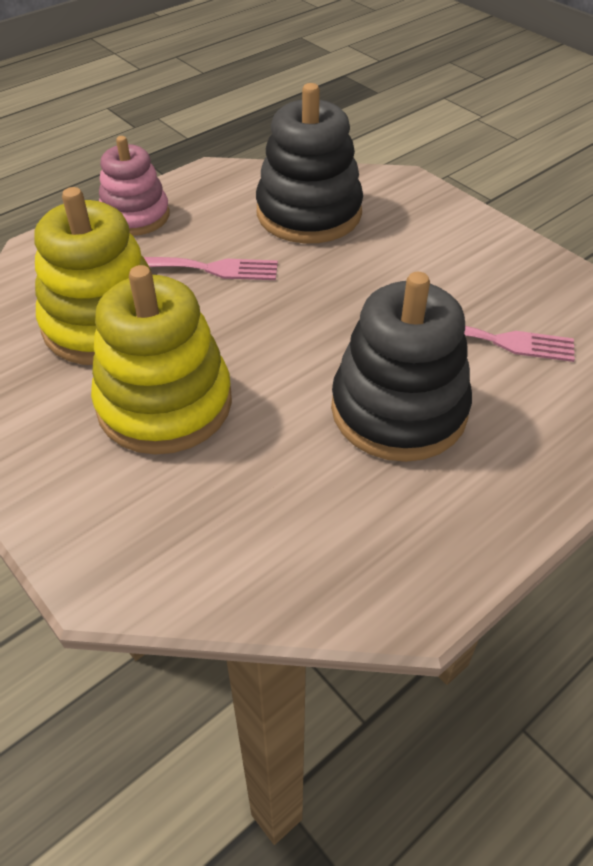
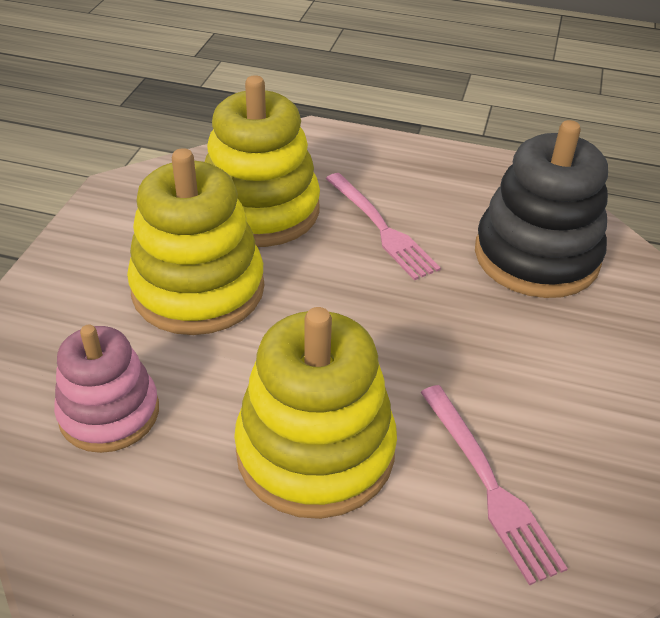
camera: 55 degrees right, 5 degrees down
(135, 216) = (407, 159): pink stacking toy -> pink stacking toy (109, 413)
(398, 410) = (315, 451): black stacking toy -> yellow stacking toy

